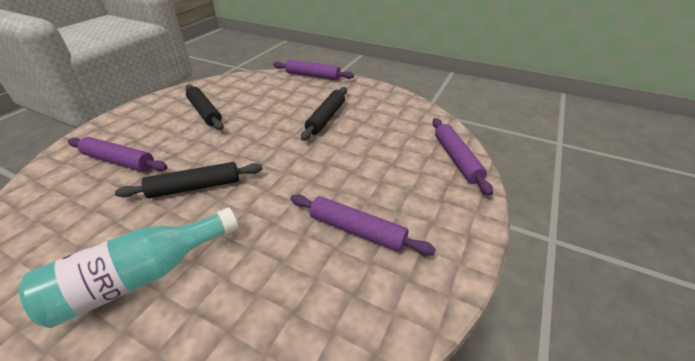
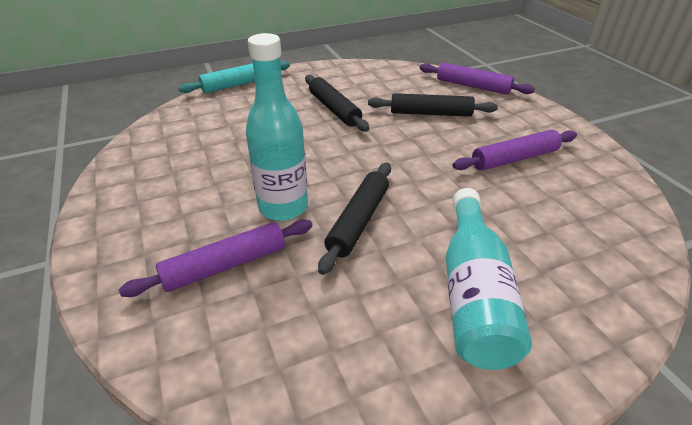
camera: 50 degrees left, 0 degrees up
(189, 153) = (283, 207): none -> turquoise bottle
(204, 112) = (203, 171): black rolling pin -> black rolling pin (430, 113)
(313, 76) = (238, 84): purple rolling pin -> turquoise rolling pin

